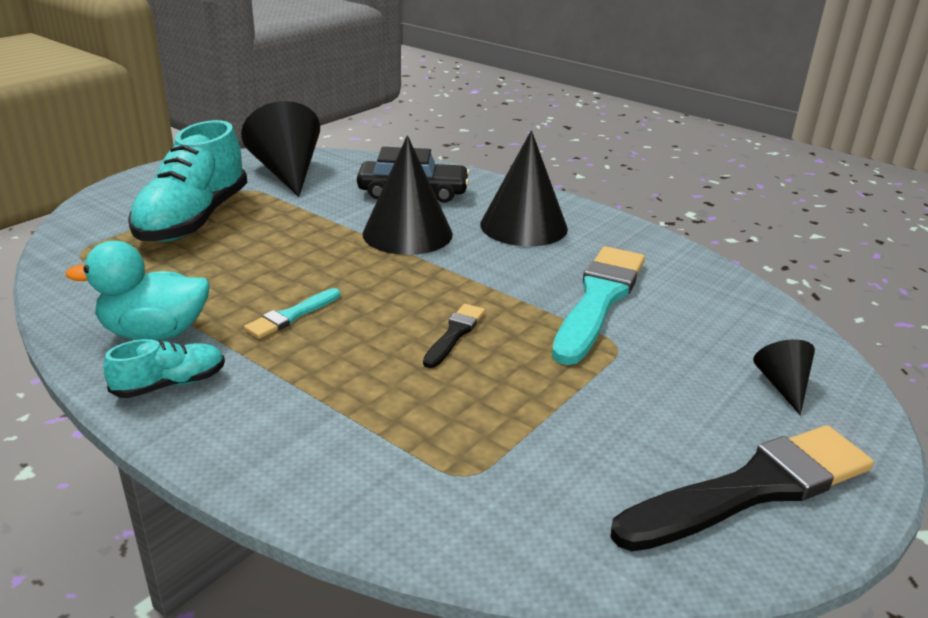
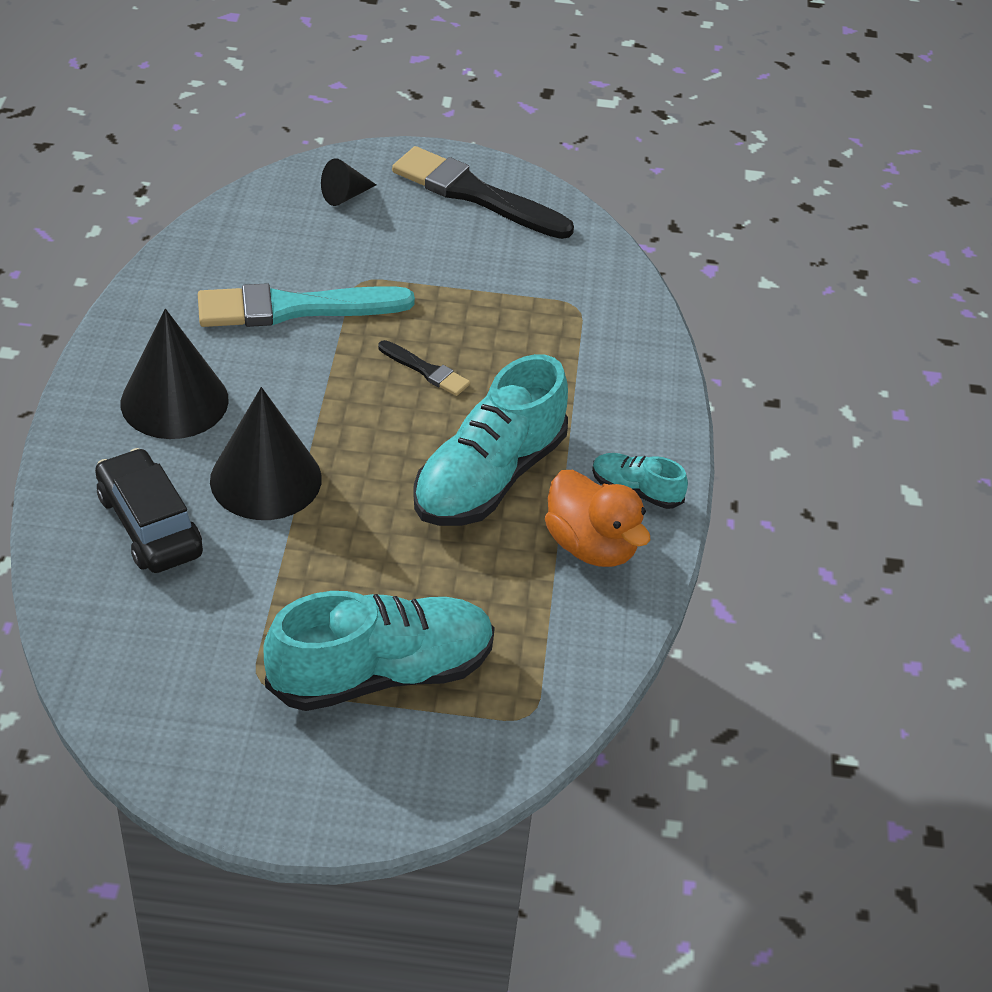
camera: 125 degrees left, 15 degrees up
(155, 333) = (591, 546): turquoise duck -> orange duck
(287, 173) = (178, 676): black cone -> none
(291, 316) = (489, 478): turquoise brush -> turquoise shoe
(454, 334) = (426, 370): black brush -> black brush turned 135 degrees counterclockwise

